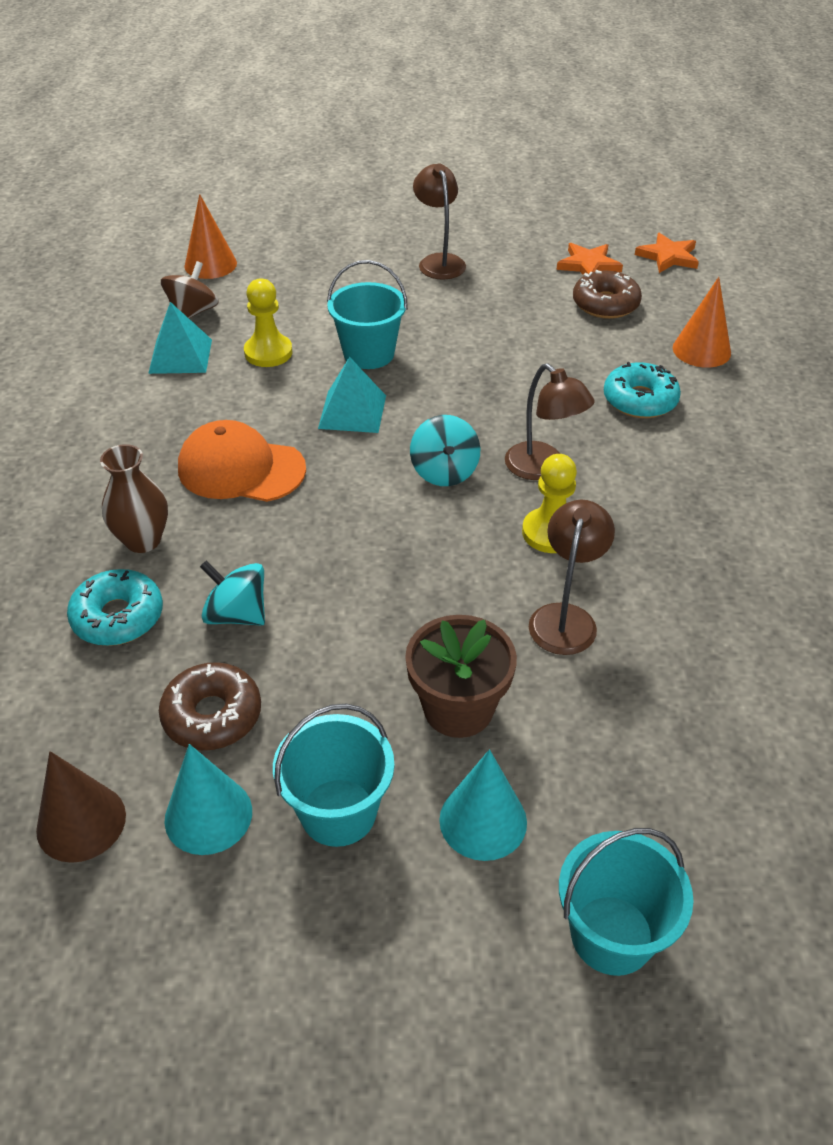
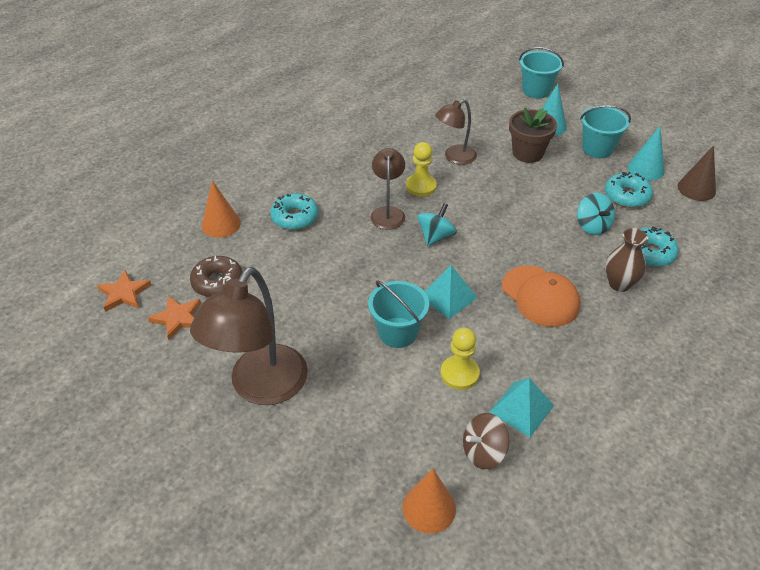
camera: 140 degrees left, 0 degrees up
(212, 715) = (626, 196): brown donut -> turquoise donut
(439, 261) = (261, 388): brown lamp -> brown lamp, size x1.80

